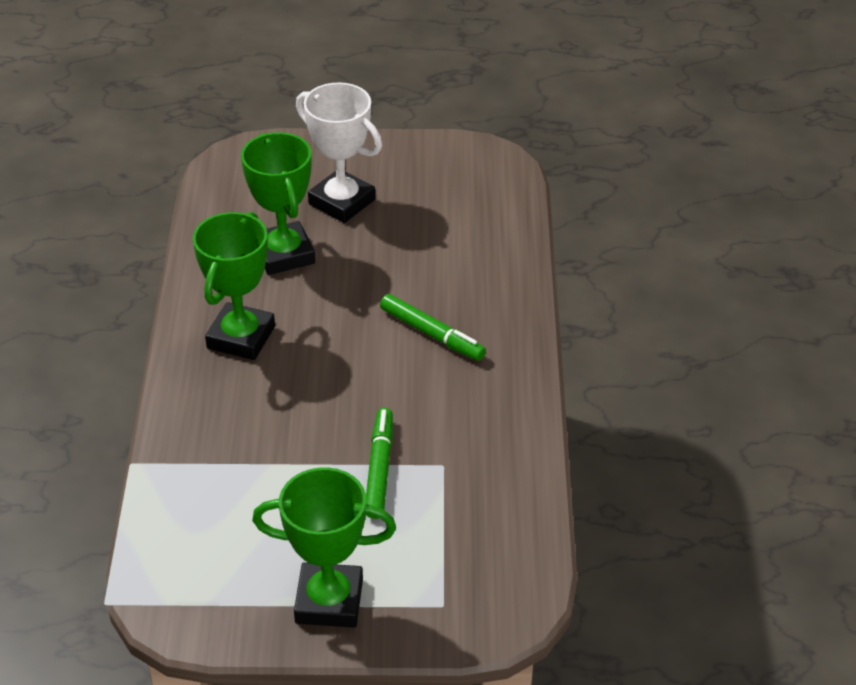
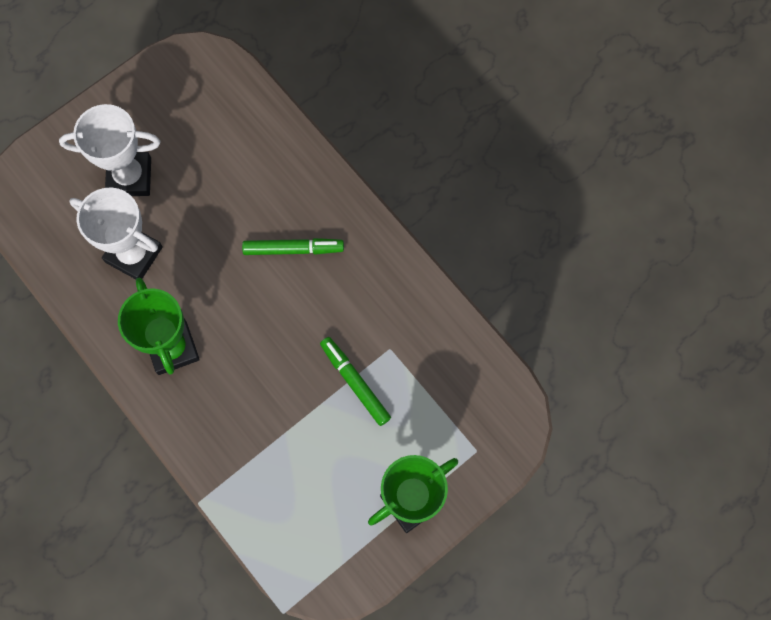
camera: 40 degrees left, 30 degrees up
(284, 254) = (134, 254): green trophy -> white trophy

